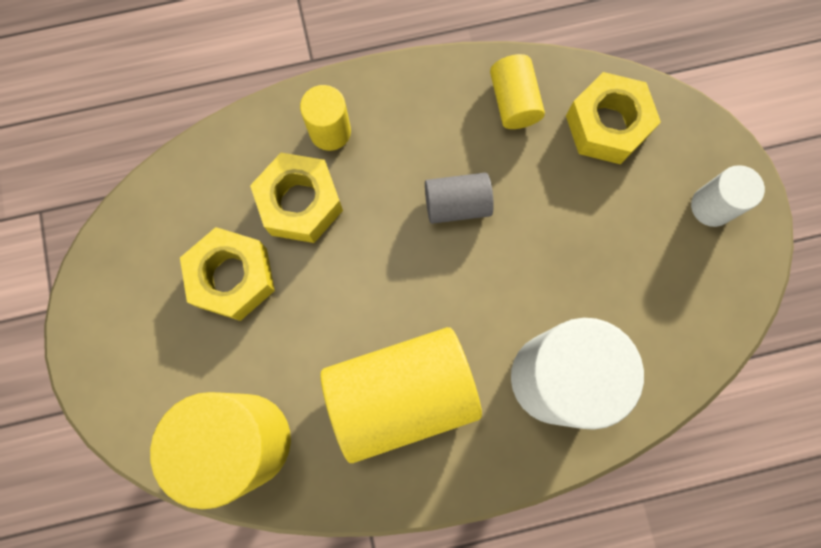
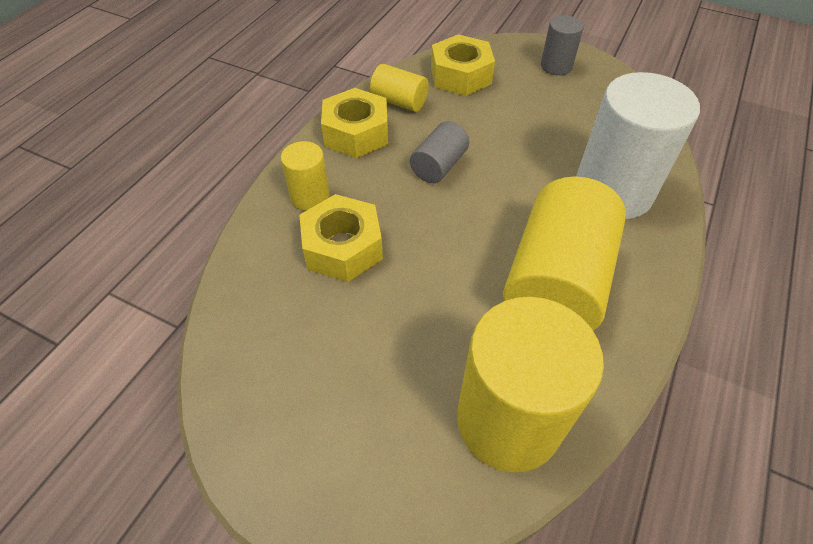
camera: 50 degrees left, 25 degrees down
(232, 277) = (354, 331): yellow nut -> yellow nut (356, 133)
(711, 206) = (556, 66): white cylinder -> grey cylinder

